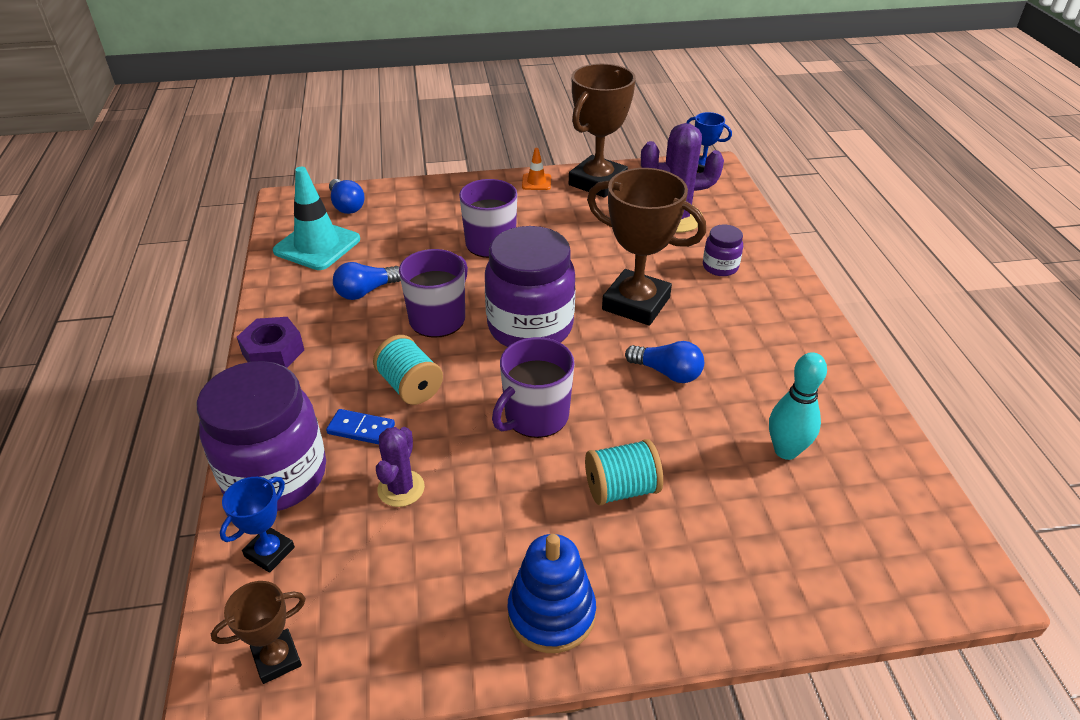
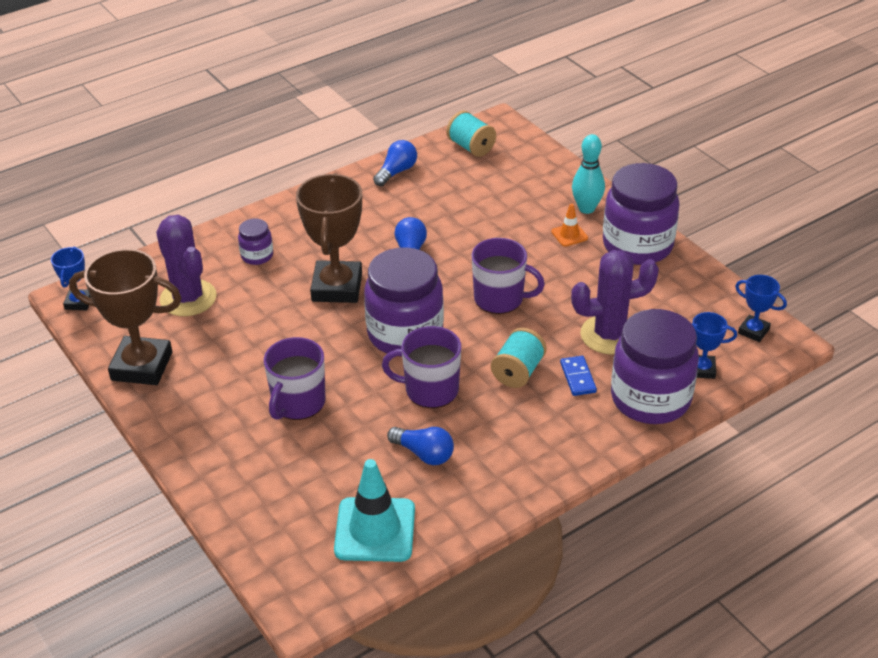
camera: 115 degrees left, 0 degrees up
(273, 352) = (541, 472): purple nut -> none
(277, 659) = (753, 331): brown trophy -> blue trophy
(346, 206) = (287, 546): blue light bulb -> blue light bulb (396, 172)
(401, 488) = (609, 335): purple cactus -> purple cactus, size x1.71
(536, 182) = (162, 411): orange traffic cone -> orange traffic cone (569, 235)
(551, 613) = (637, 245): blue stacking toy -> purple jar
(621, 489) = (532, 245): turquoise spool -> turquoise spool (471, 147)
(786, 450) = (449, 191): turquoise bowling pin -> turquoise bowling pin (586, 208)

